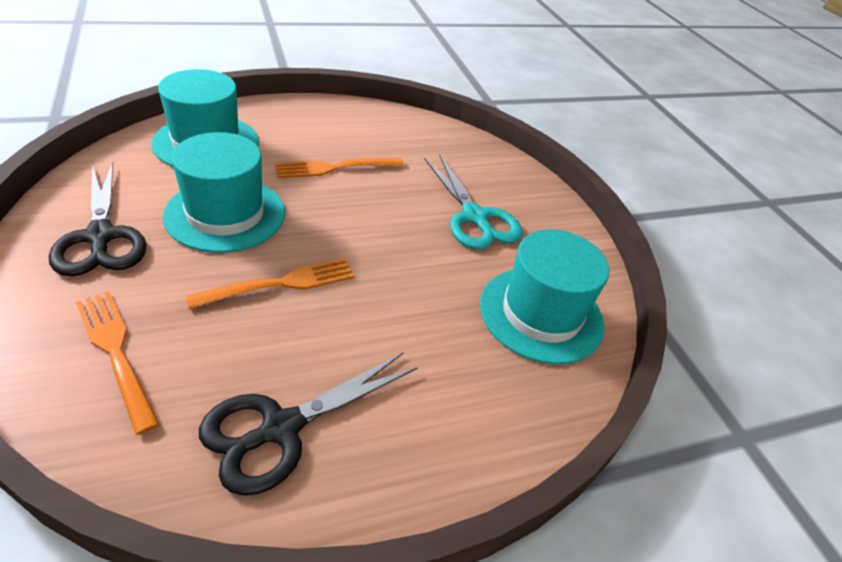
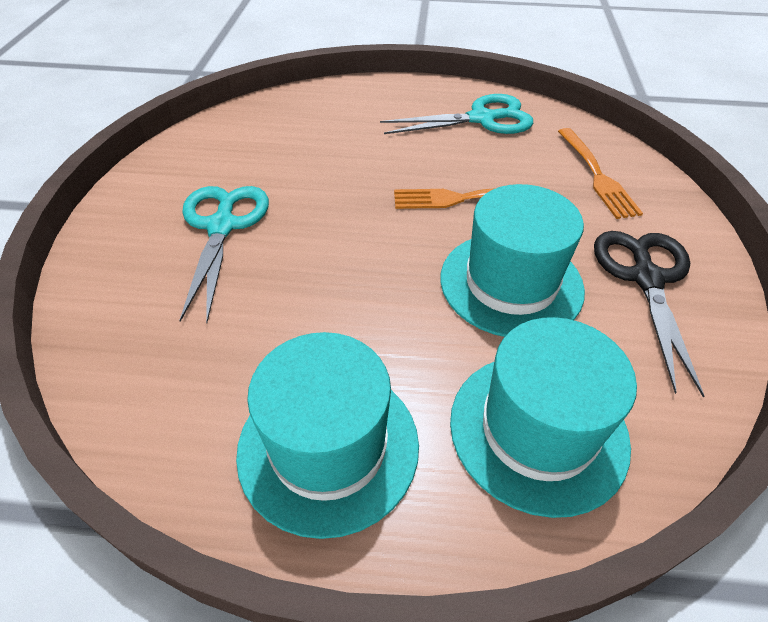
camera: 150 degrees left, 5 degrees up
(281, 428) = (482, 119): black scissors -> turquoise scissors
(334, 168) = (350, 334): orange fork -> none
(541, 314) = (252, 137): turquoise hat -> turquoise hat (328, 446)

